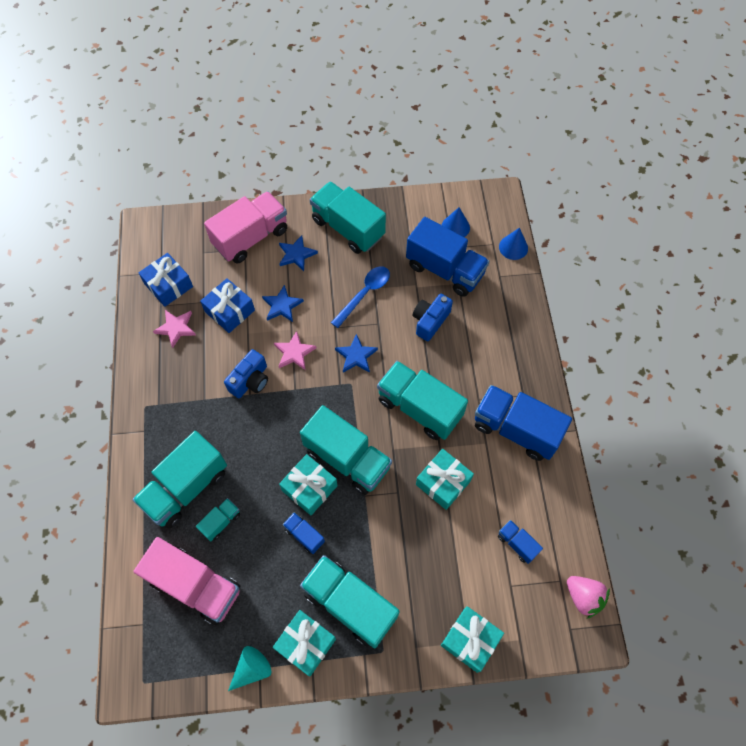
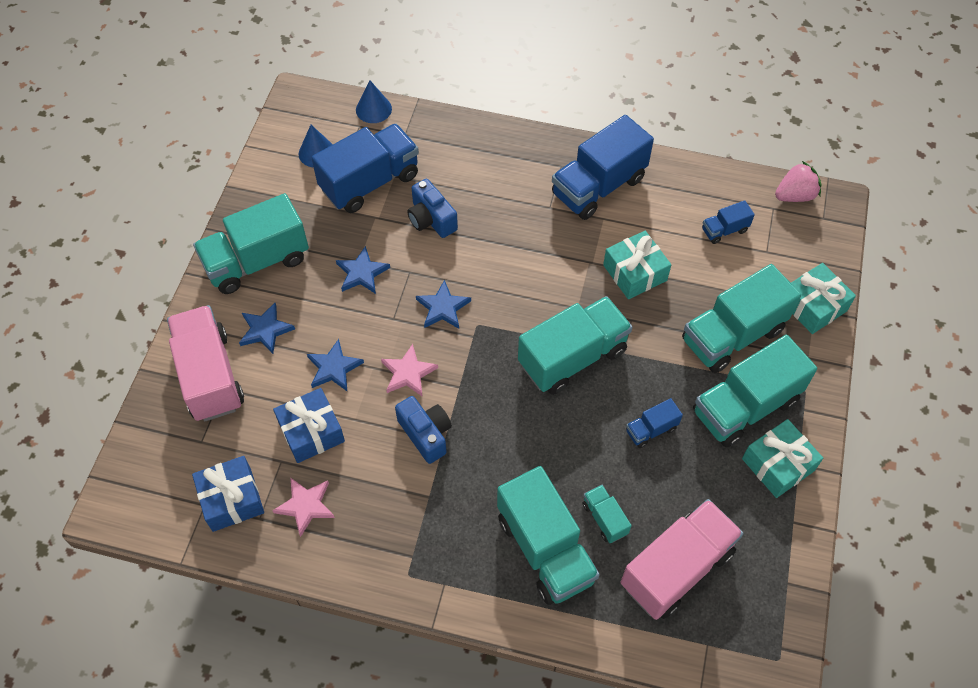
camera: 70 degrees left, 5 degrees down
(251, 669) = (792, 530): turquoise cone -> none
(309, 488) = (595, 407): turquoise gift -> none
(364, 294) = (362, 273): blue spoon -> blue star
(419, 408) = (537, 266): turquoise truck -> turquoise truck (732, 335)

